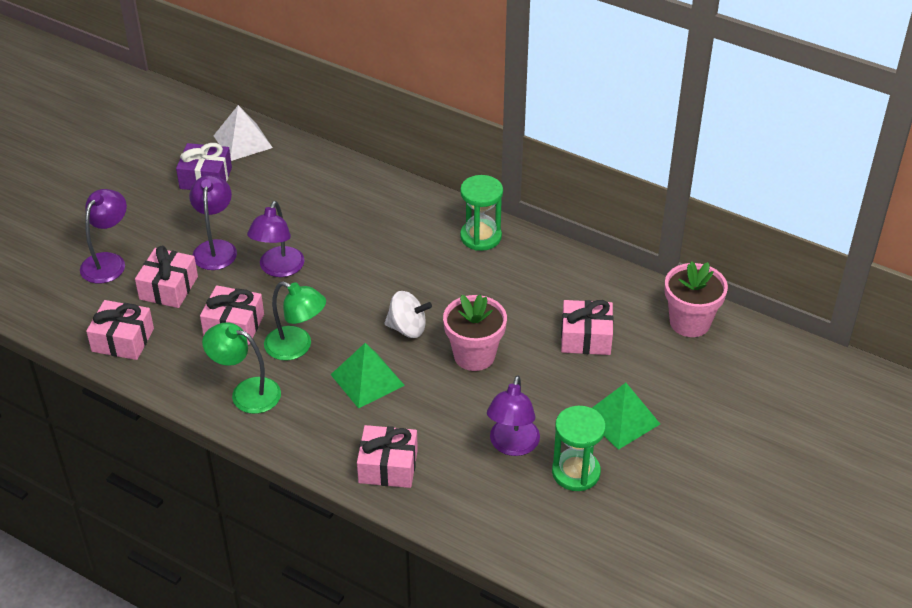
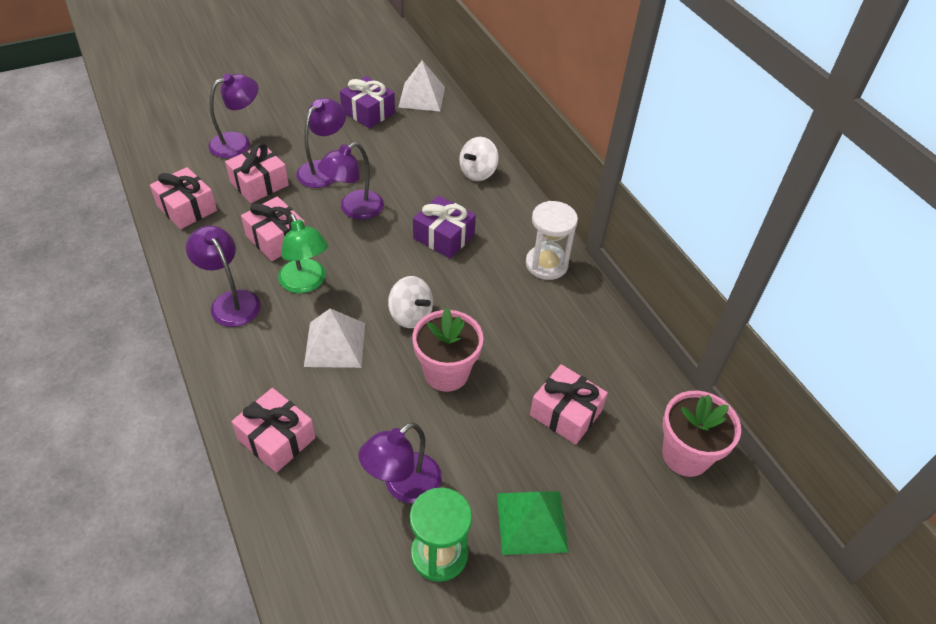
camera: 30 degrees right, 5 degrees up
(246, 392) = (230, 301): green lamp -> purple lamp
(357, 188) = (478, 172): none -> white spinning top
(367, 380) = (335, 344): green pyramid -> white pyramid
(377, 255) = (443, 237): none -> purple gift
(480, 237) = (546, 264): green hourglass -> white hourglass

